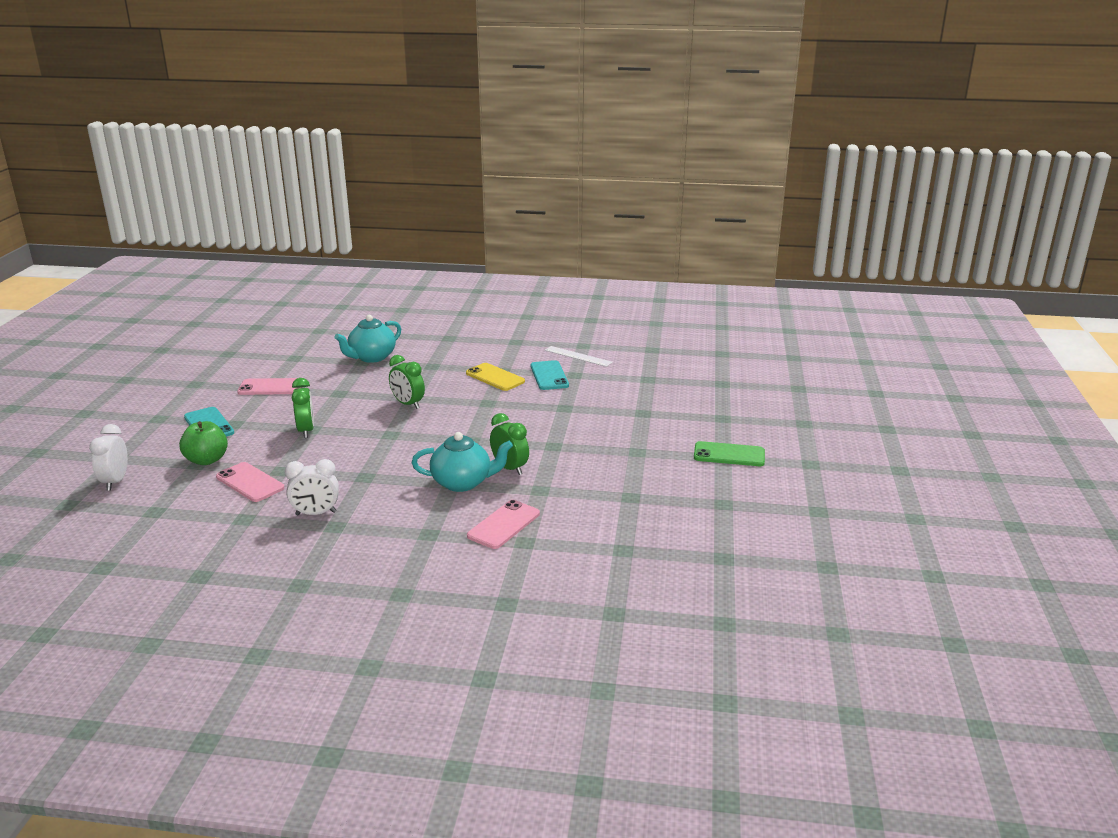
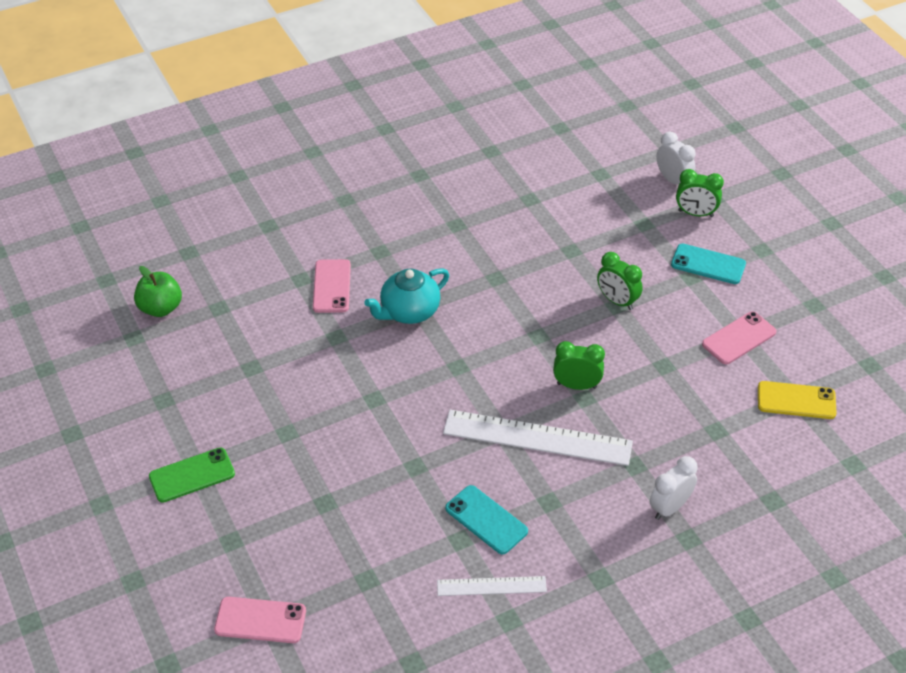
camera: 145 degrees right, 20 degrees up
(207, 460) = (643, 231): green apple -> green apple (160, 308)
(250, 482) = (575, 228): pink phone -> pink phone (260, 620)
(316, 513) = (485, 227): white clock -> white clock (669, 507)
(371, 357) = (718, 444): turquoise teapot -> none
(470, 393) = (537, 438): none -> white ruler
(495, 377) = (542, 481): yellow phone -> yellow phone (796, 400)
(510, 468) = (386, 349): green clock -> green clock (695, 213)

